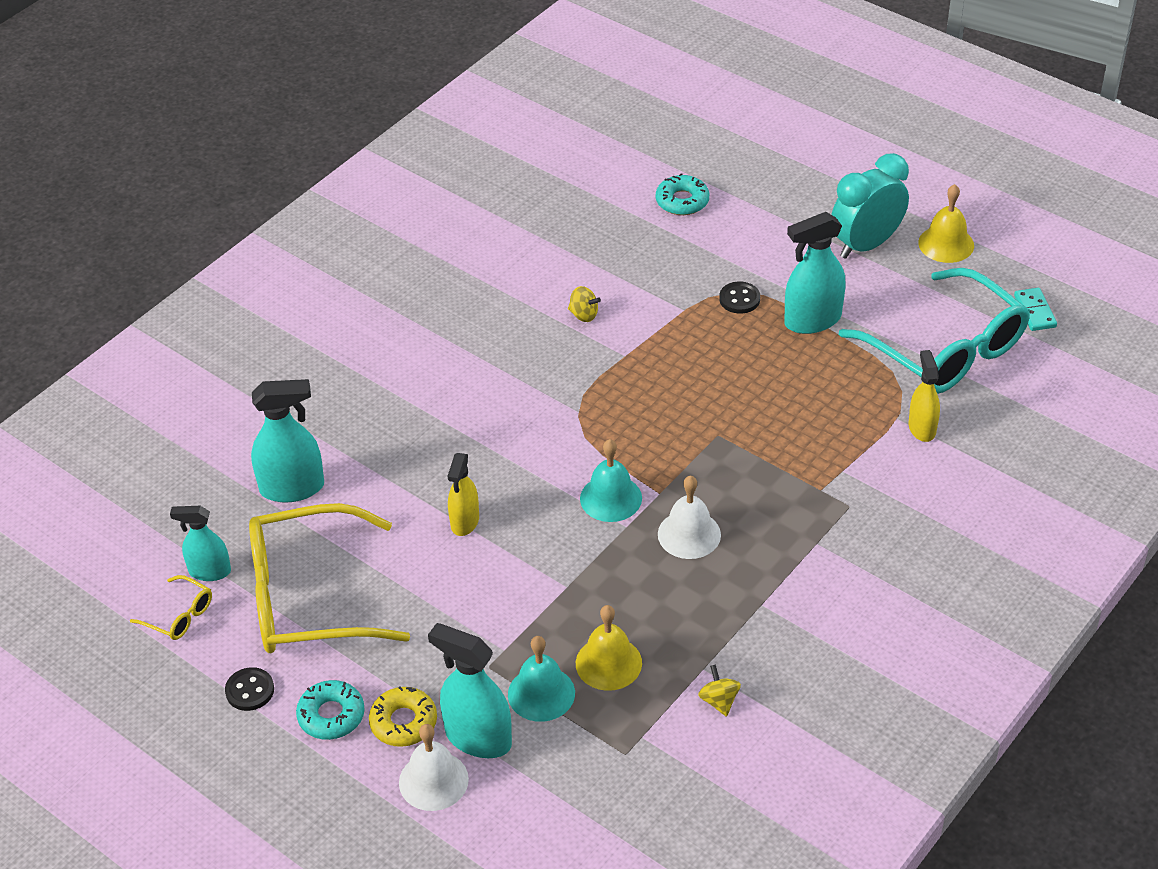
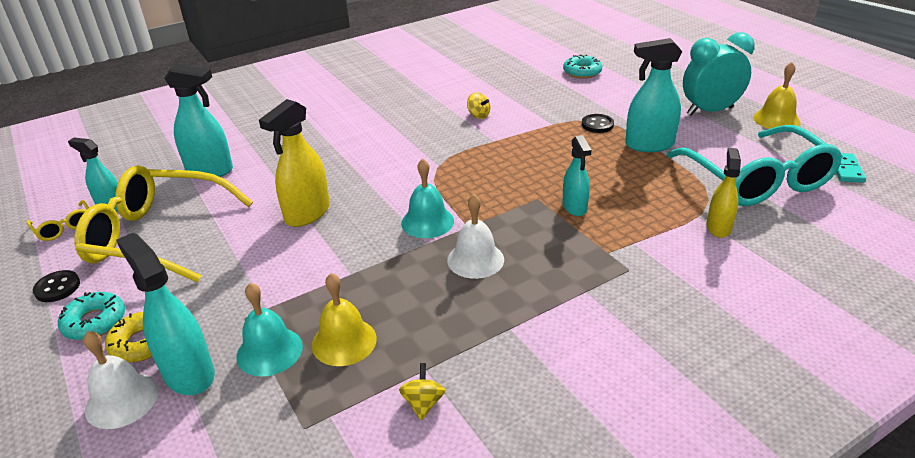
camera: 20 degrees right, 10 degrees down
(464, 522) = (307, 213): yellow spray bottle -> yellow spray bottle, size x1.56
(763, 437) = (574, 207): none -> turquoise spray bottle

